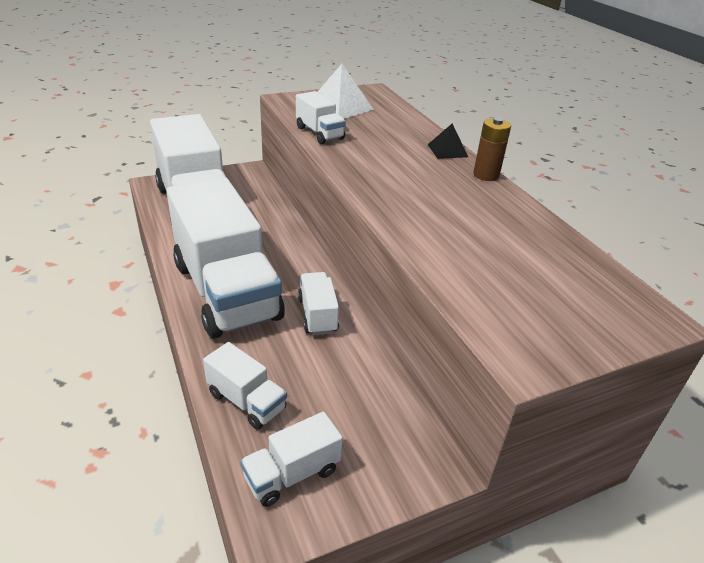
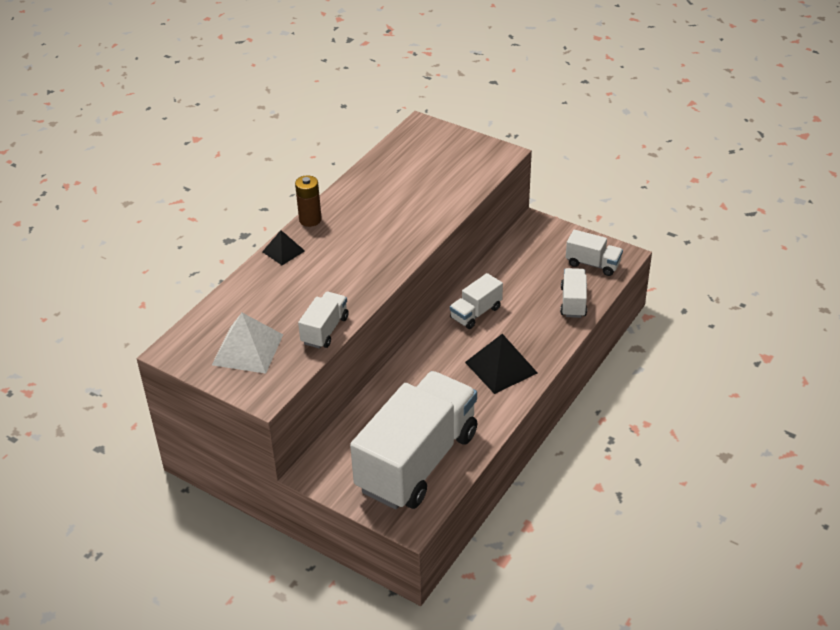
camera: 120 degrees left, 5 degrees up
(226, 291) = (501, 367): white truck -> black pyramid

